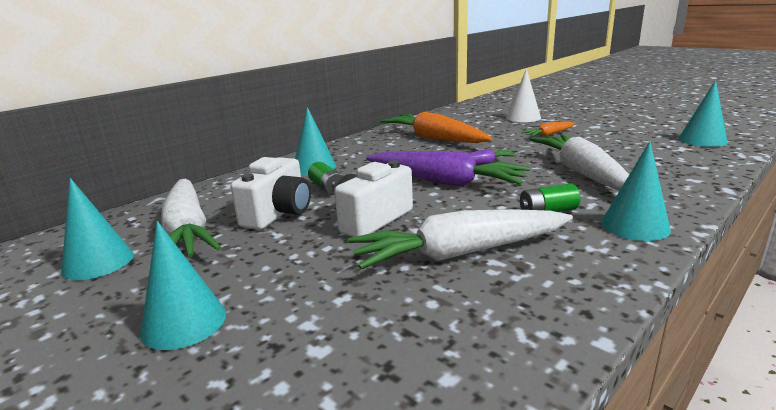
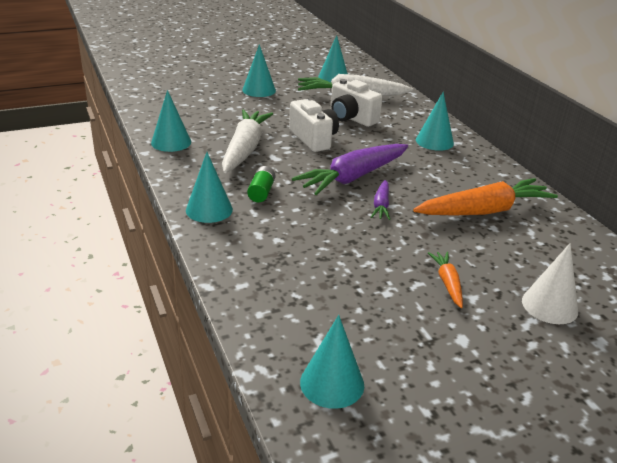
camera: 110 degrees right, 10 degrees up
(327, 188) = (382, 138): green battery -> none
(528, 330) = (171, 142): none -> turquoise cone
(581, 173) = (313, 240): white carrot -> none

